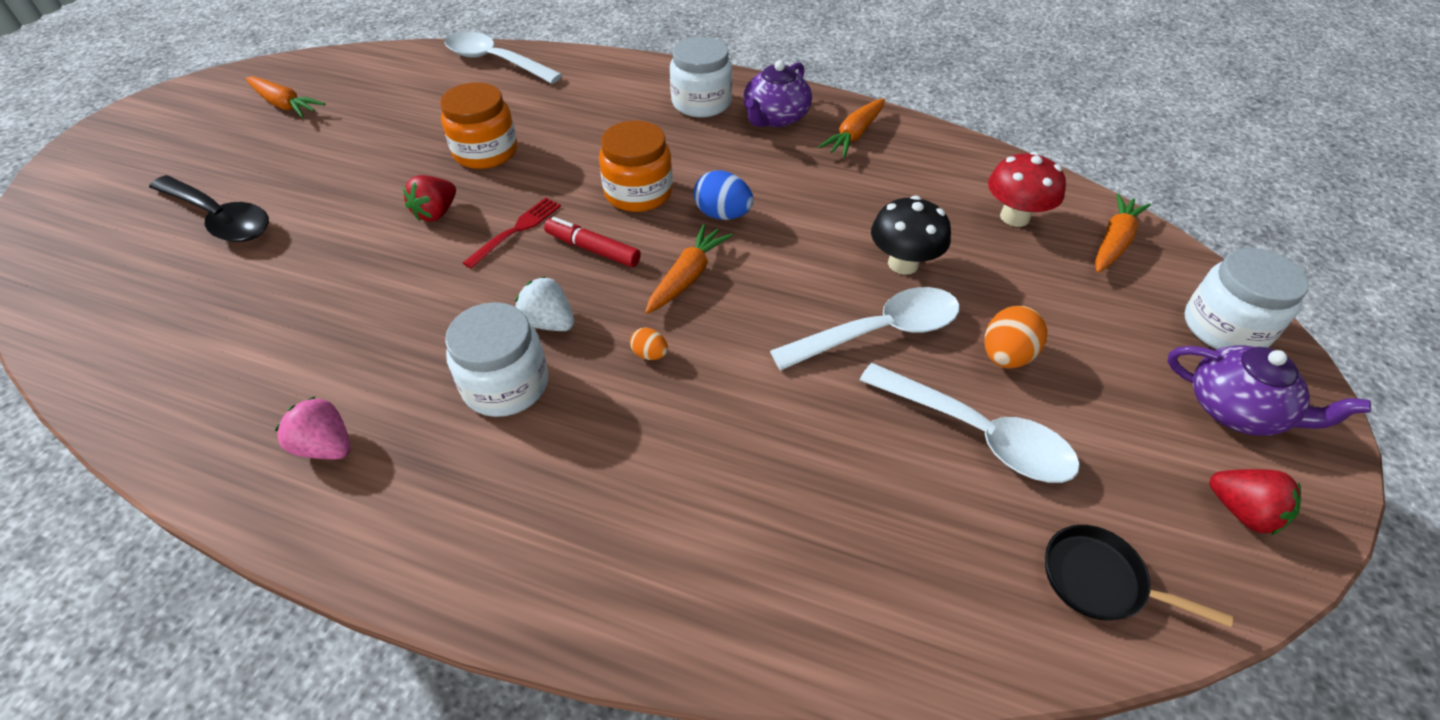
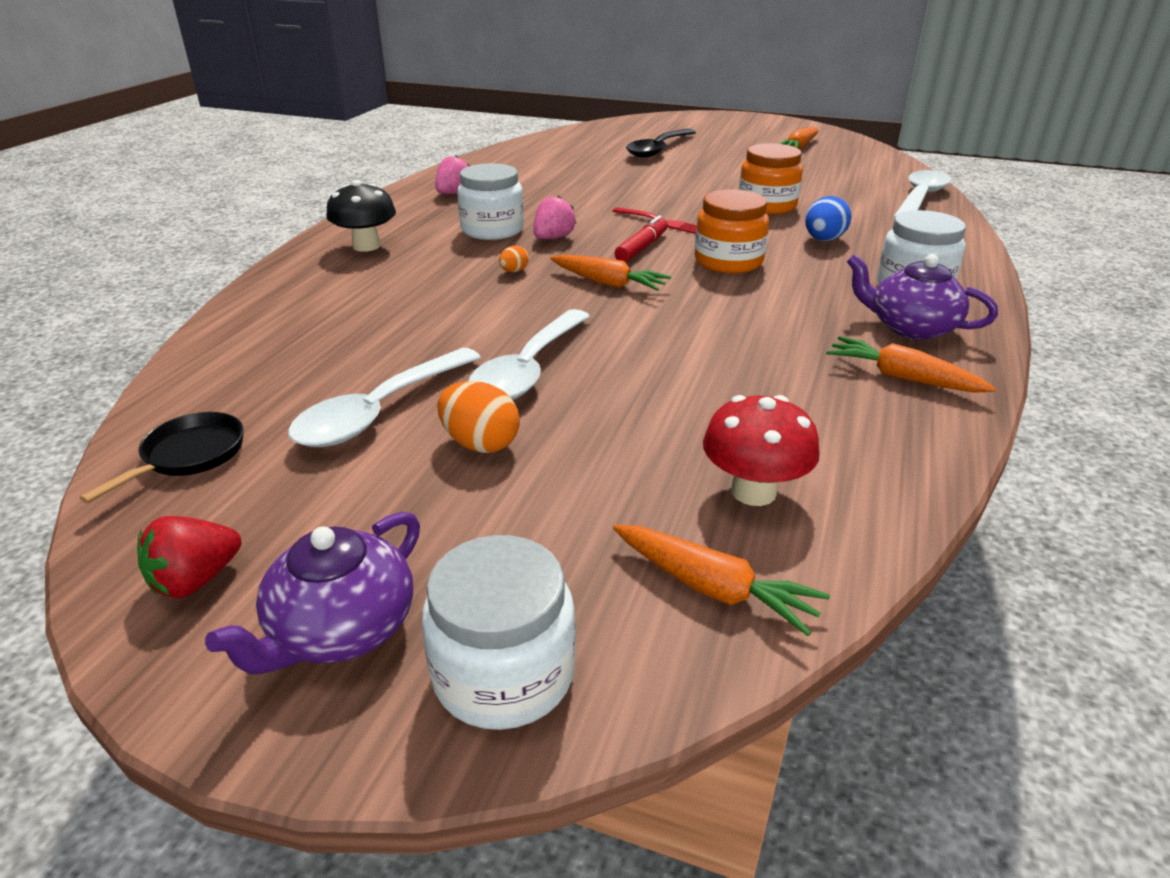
camera: 90 degrees right, 15 degrees down
(436, 213) = (678, 198): red strawberry -> none
(549, 323) = (553, 238): white strawberry -> pink strawberry
(723, 215) = (704, 298): blue egg -> blue egg (823, 240)
(879, 332) = (528, 370): white spoon -> white spoon turned 45 degrees clockwise
(903, 263) = (638, 392): black mushroom -> black mushroom (366, 246)

